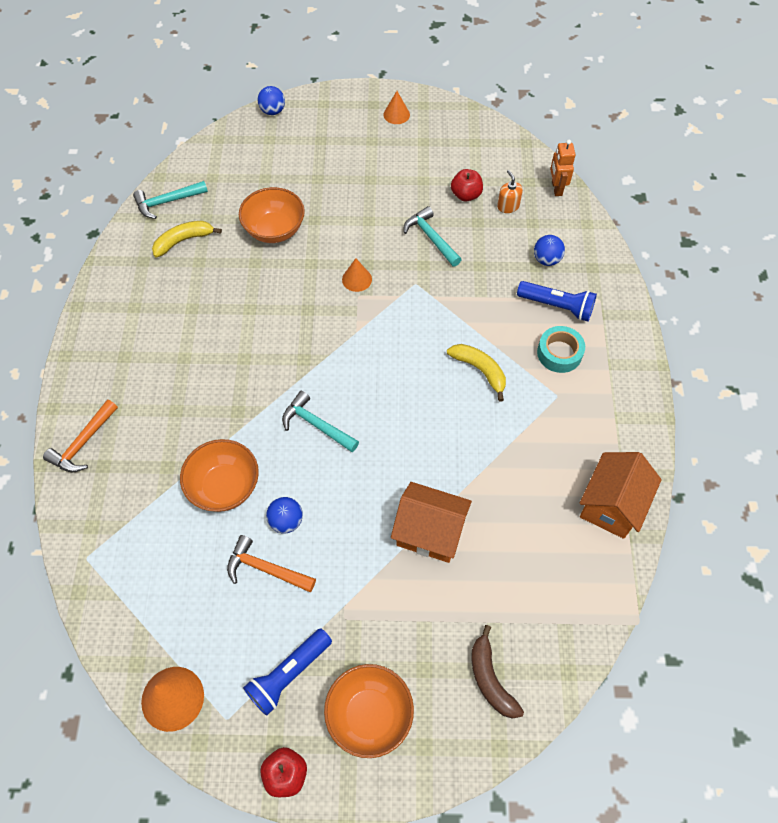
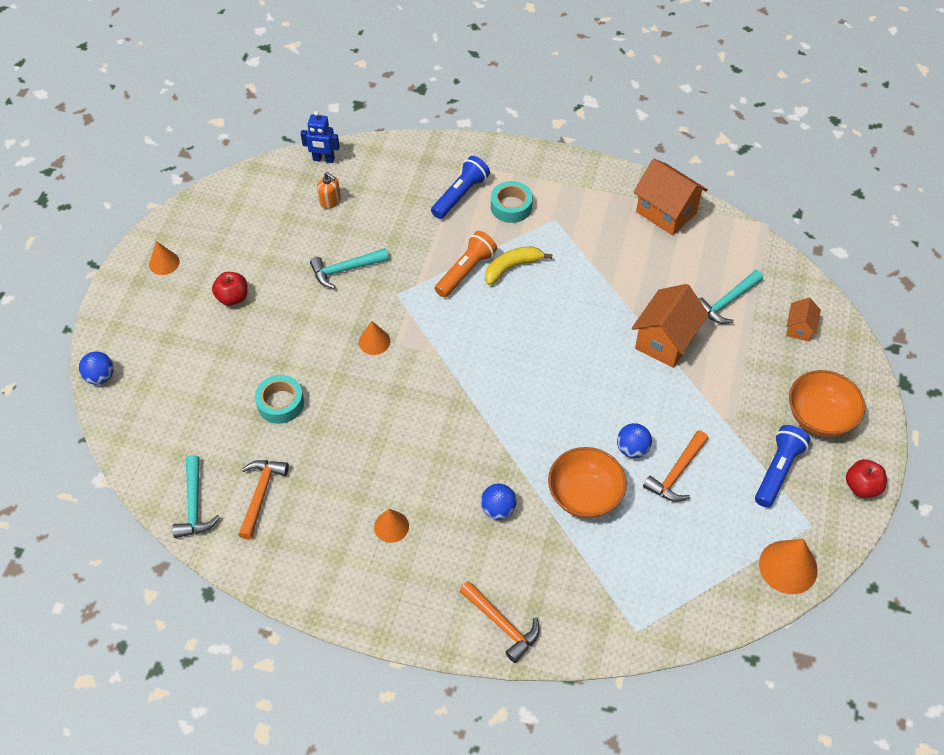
camera: 75 degrees left, 5 degrees down
(168, 338) = (391, 526): none -> orange cone
(183, 241) = (260, 495): yellow banana -> orange hammer
(274, 230) = (280, 403): orange bowl -> turquoise tape
(288, 674) = (777, 471): blue flashlight -> blue flashlight turned 120 degrees counterclockwise
(316, 425) = (536, 406): turquoise hammer -> turquoise hammer (727, 302)
(461, 332) = (466, 271): none -> orange flashlight
(466, 195) = (302, 230): red apple -> red apple (233, 297)
(490, 679) = (799, 328): brown banana -> orange house
(508, 206) = (330, 201): orange soap dispenser -> orange soap dispenser turned 135 degrees counterclockwise
(546, 259) = (405, 188): blue ball -> blue ball (498, 509)
(556, 188) = (323, 159): orange robot -> blue robot

